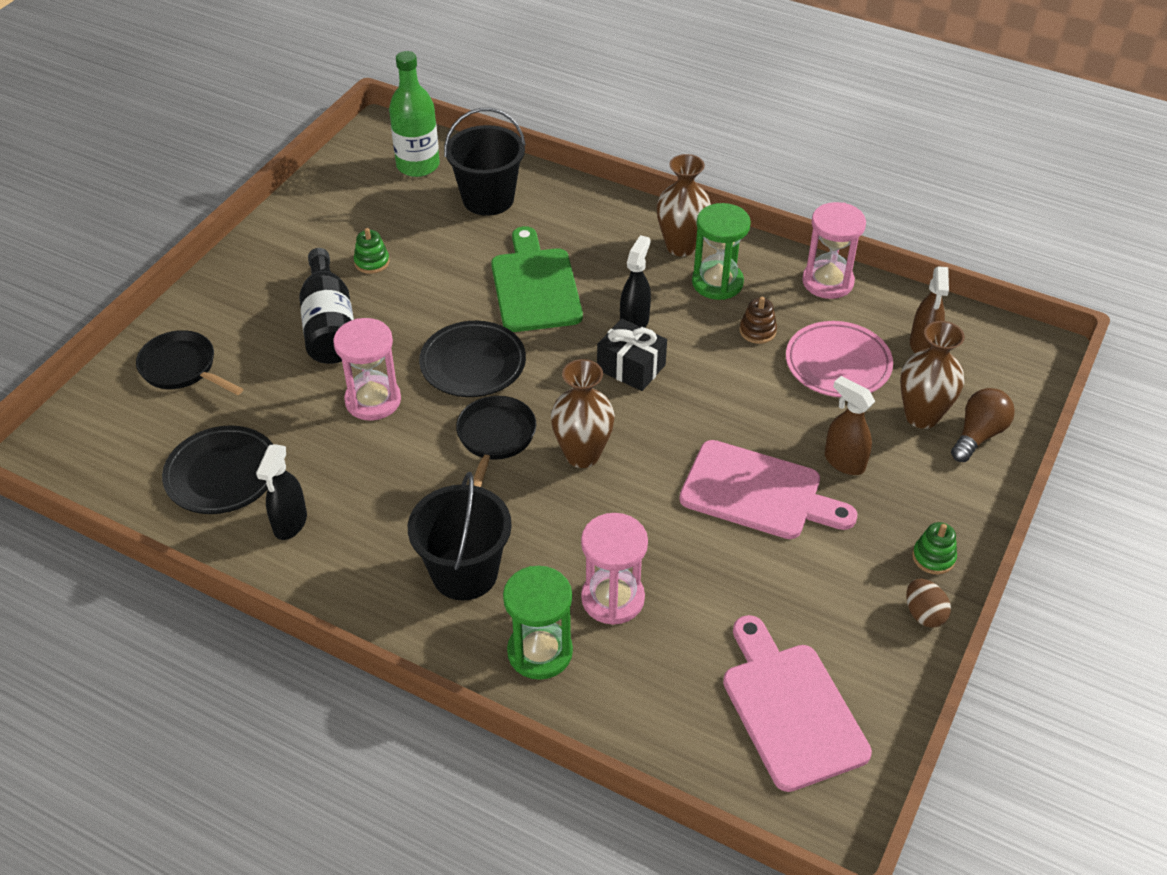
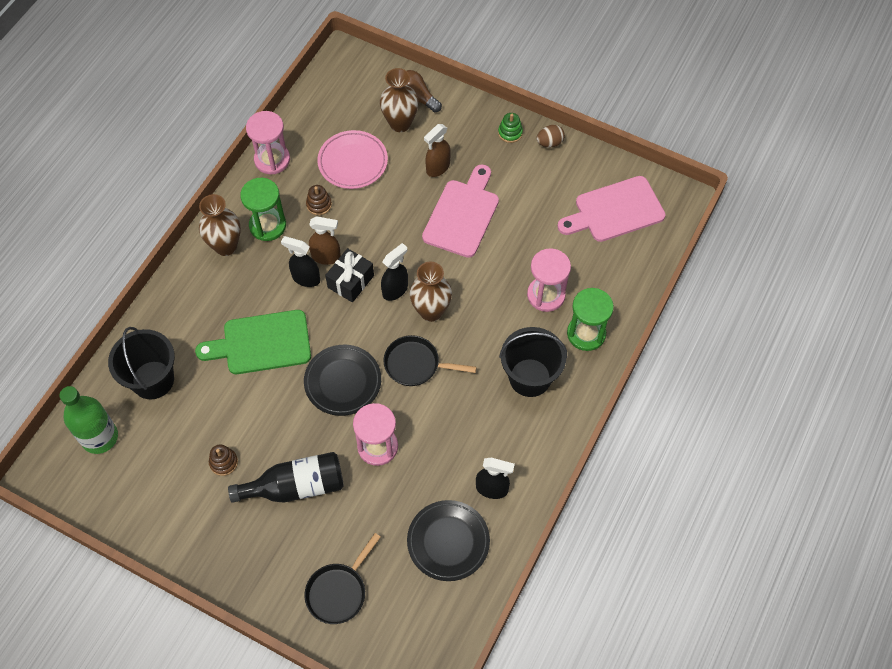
camera: 90 degrees left, 15 degrees up
(372, 262) = (223, 462): green stacking toy -> brown stacking toy
(618, 415) = (395, 290): none -> black spray bottle
(923, 345) = (337, 114): brown spray bottle -> brown spray bottle (326, 257)

